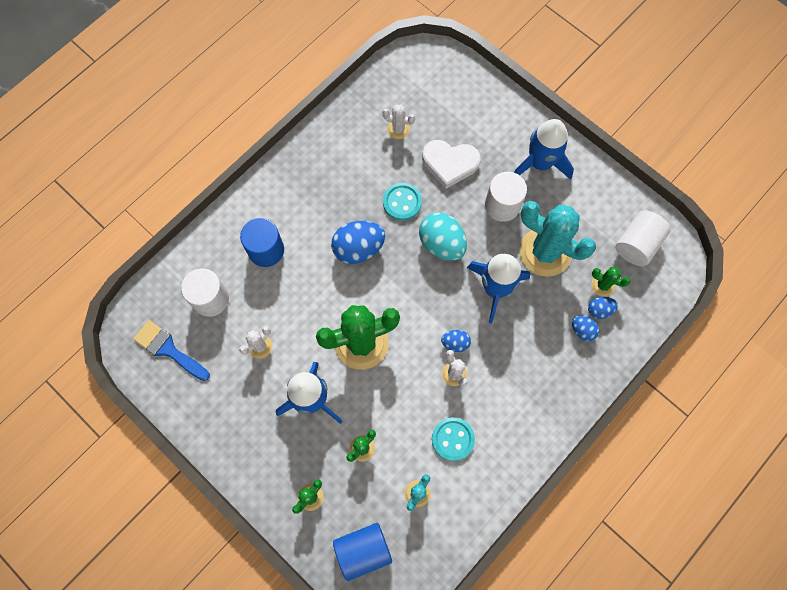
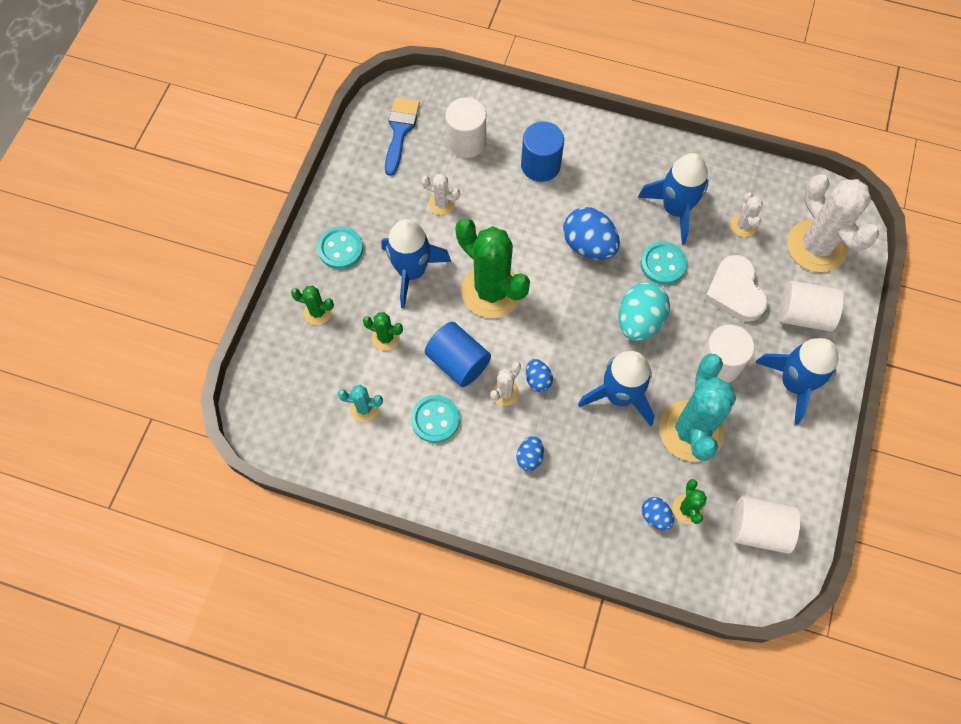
camera: 65 degrees right, 5 degrees down
(259, 451) = (340, 249): none -> turquoise button
(360, 169) = (675, 209): none -> blue rocket
(363, 550) = (287, 381): blue cylinder -> blue cylinder (458, 362)
(440, 89) = (816, 246): none -> white cactus
(490, 127) = (803, 315): none -> white cylinder
(582, 330) = (621, 506): blue egg -> blue egg (529, 457)

